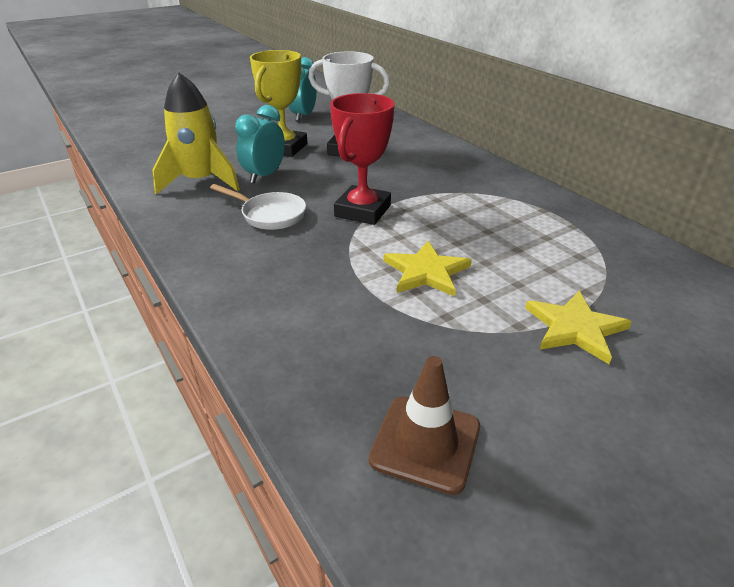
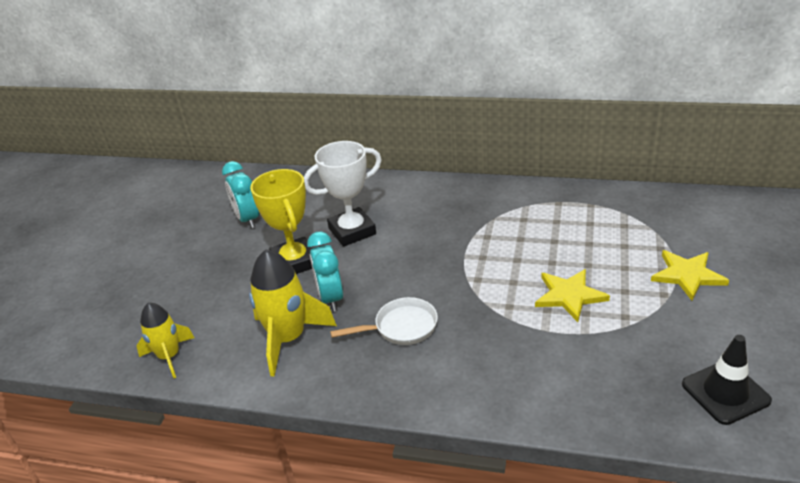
camera: 40 degrees left, 0 degrees up
(136, 155) = (169, 356): none -> yellow rocket
(362, 211) = (457, 278): red trophy -> none
(425, 443) = (725, 392): brown traffic cone -> black traffic cone

